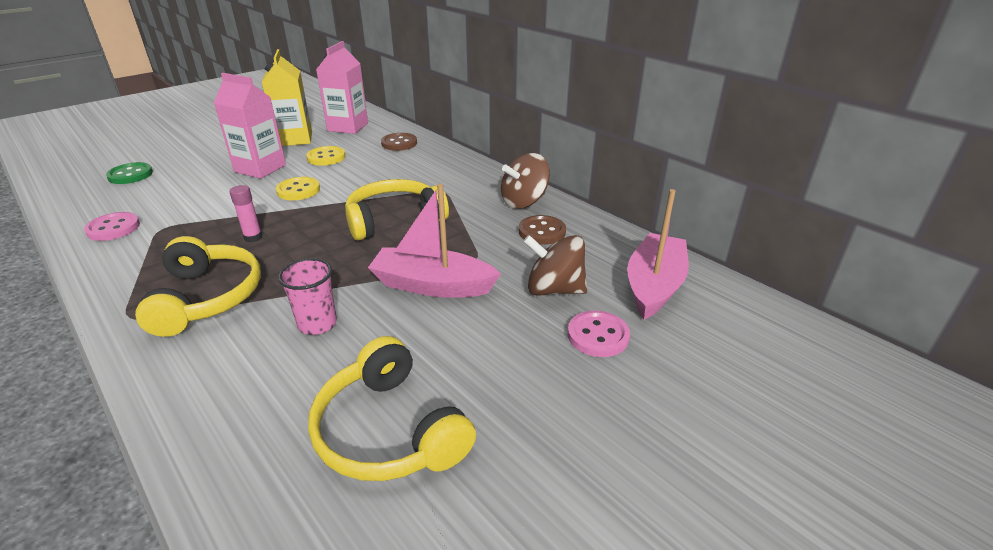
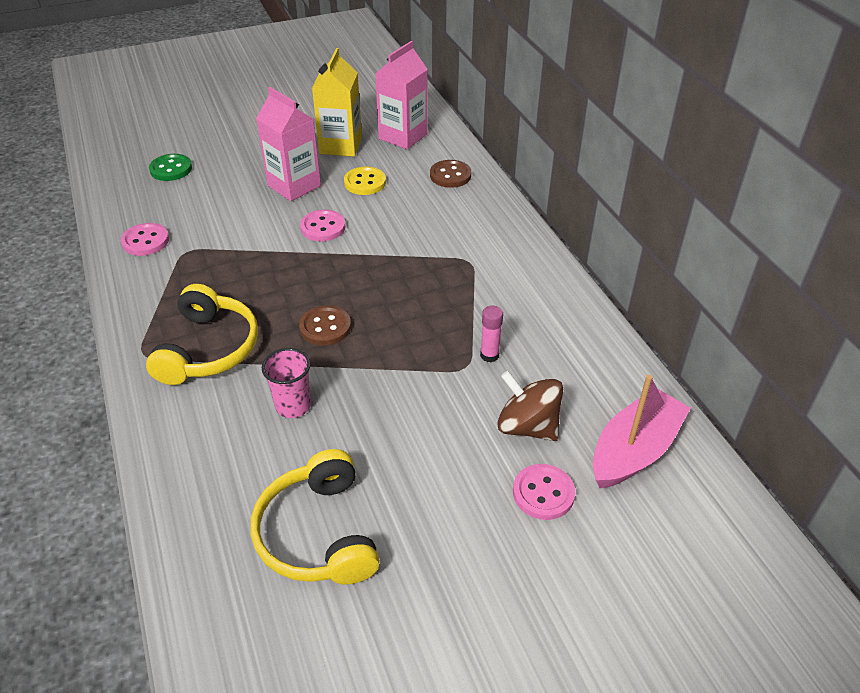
camera: 20 degrees right, 10 degrees up
(253, 237) = (264, 284): pink glue stick -> pink glue stick (489, 355)
(298, 190) = (323, 227): yellow button -> pink button
(394, 220) = (404, 292): yellow headphones -> none
(432, 285) = (411, 389): pink boat -> none
(524, 202) = (552, 299): brown spinning top -> none
(542, 232) = (551, 347): brown button -> brown button (325, 327)

